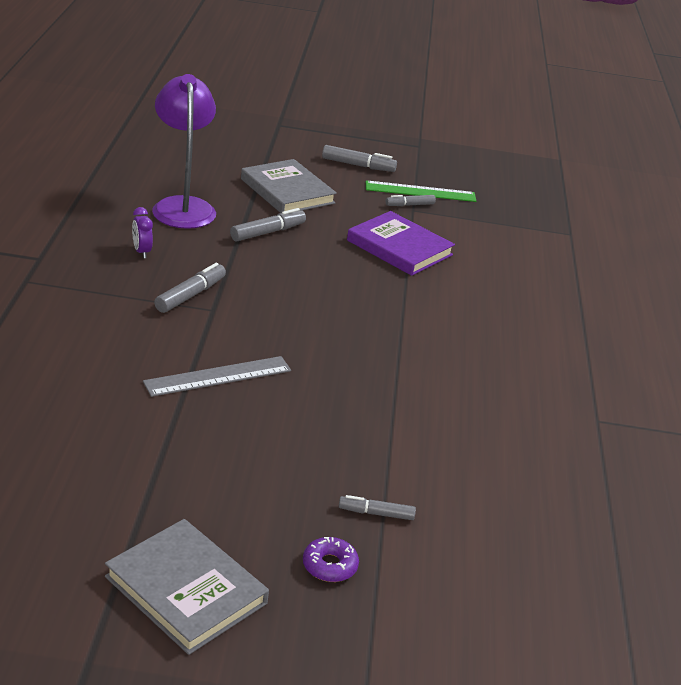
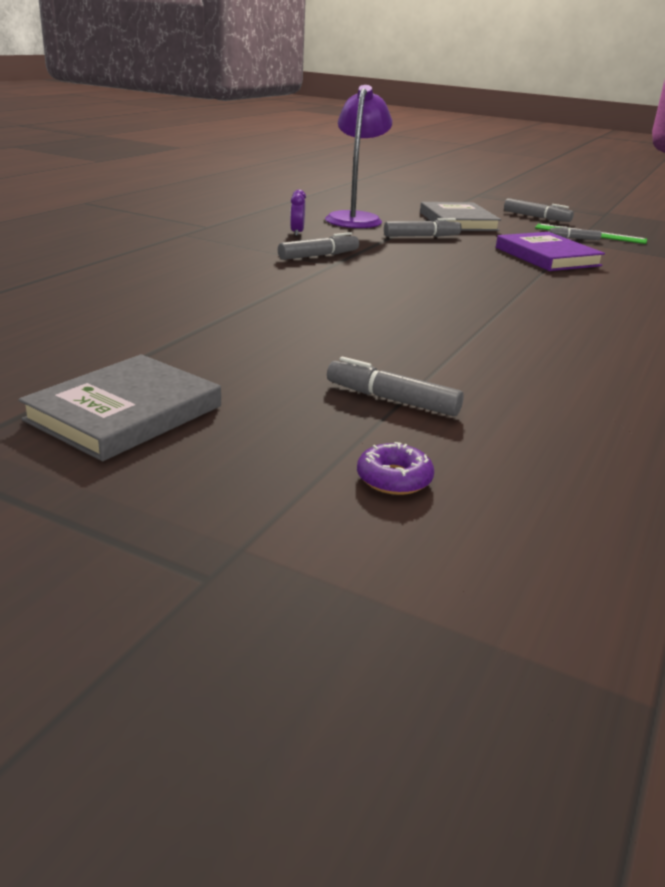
camera: 25 degrees right, 5 degrees down
(186, 590) = (124, 413): grey book -> grey book turned 60 degrees clockwise
(218, 376) = (301, 296): grey ruler -> none
(329, 566) = (303, 426): purple donut -> purple donut (394, 479)
(376, 513) = (392, 400): grey marker -> grey marker, size x1.53

